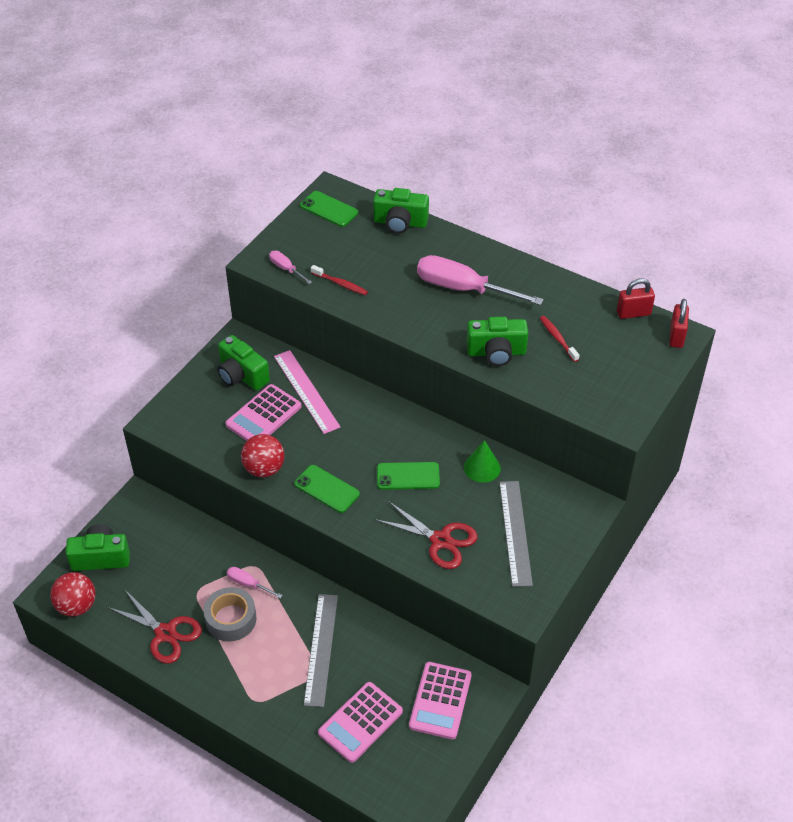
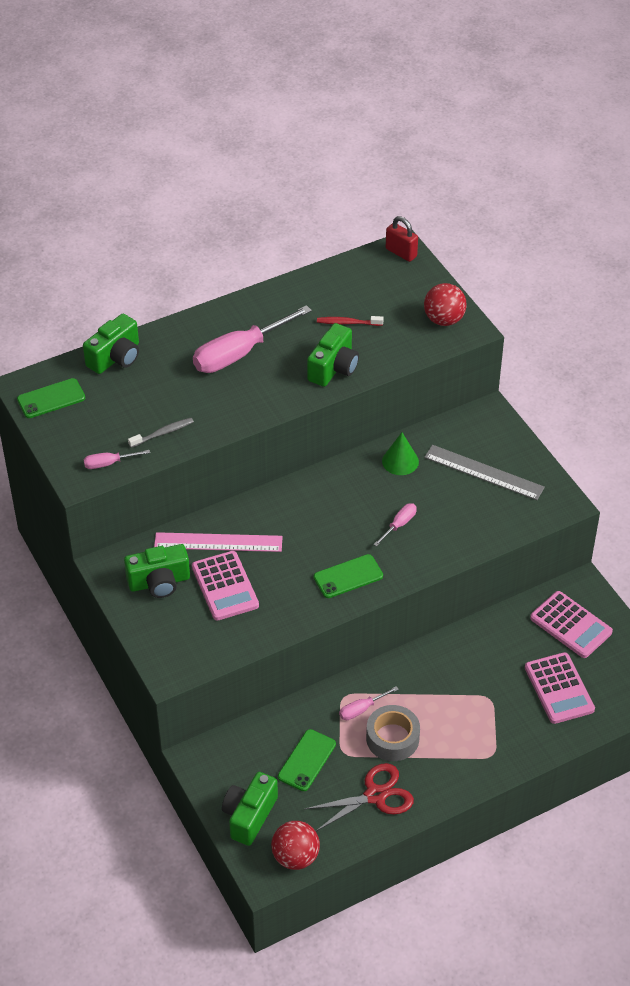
camera: 60 degrees left, 0 degrees up
(264, 469) = (291, 612): red ball -> red ball (444, 320)
(321, 649) = (468, 685): grey ruler -> none
(340, 284) = (163, 433): red toothbrush -> grey toothbrush
(408, 476) = (374, 514): green phone -> green phone (307, 760)
(408, 498) = (399, 525): none -> pink screwdriver
(440, 540) = (459, 524): red scissors -> none
(633, 313) = (355, 264): red padlock -> none

